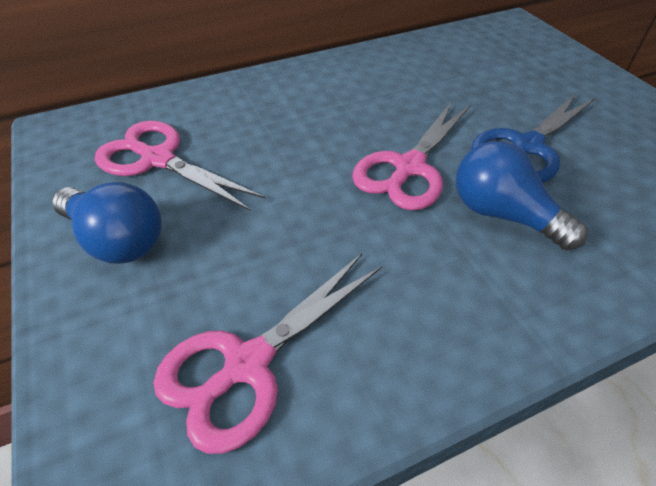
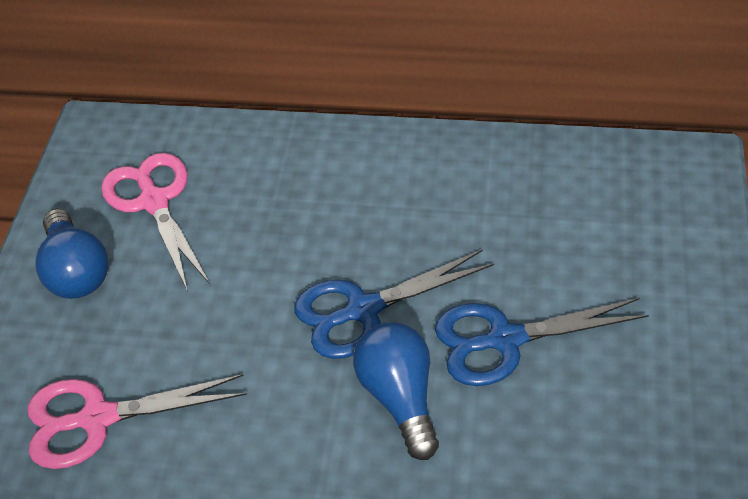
camera: 35 degrees right, 0 degrees up
(409, 167) = (363, 310): pink scissors -> blue scissors

